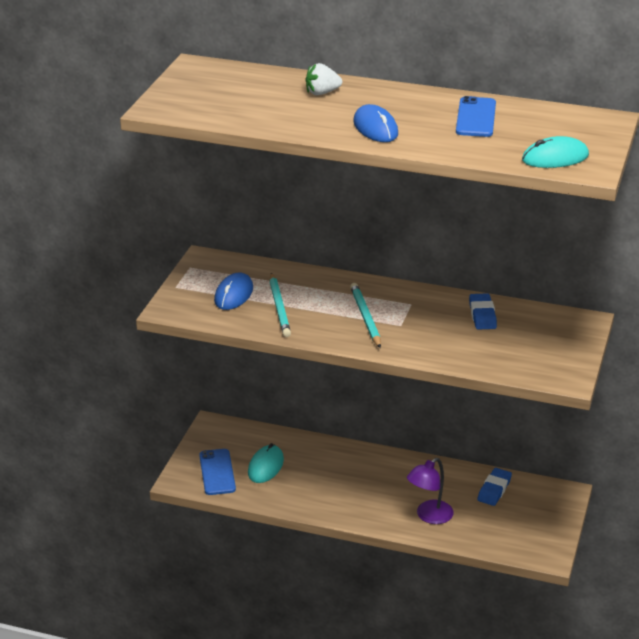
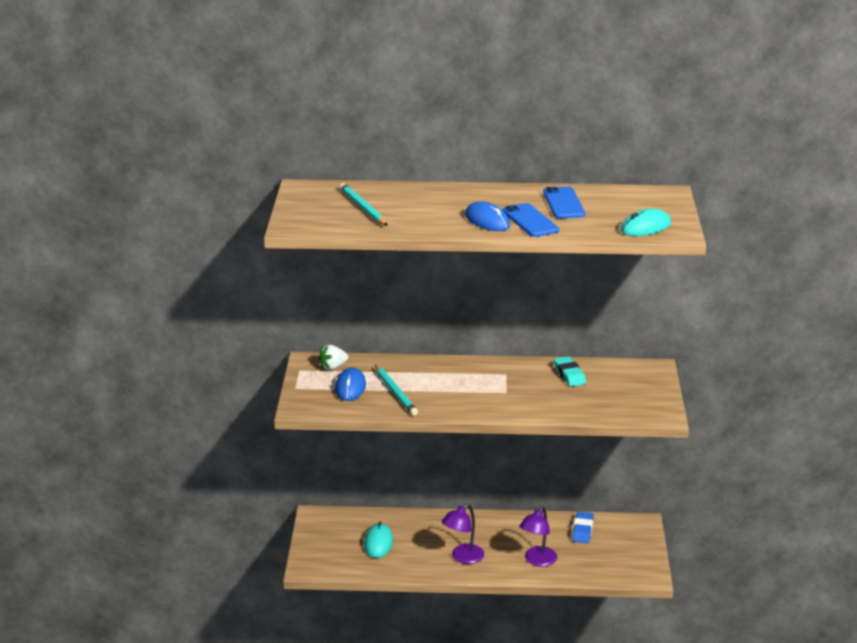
camera: 15 degrees left, 5 degrees down
(217, 472) = (337, 555): blue phone -> blue phone (530, 221)
(322, 93) = (425, 198): white strawberry -> white strawberry (333, 367)
(349, 498) = (463, 557): none -> purple lamp
(365, 318) = (473, 390): turquoise pencil -> turquoise pencil (363, 208)
(482, 315) = (569, 375): blue eraser -> turquoise eraser

